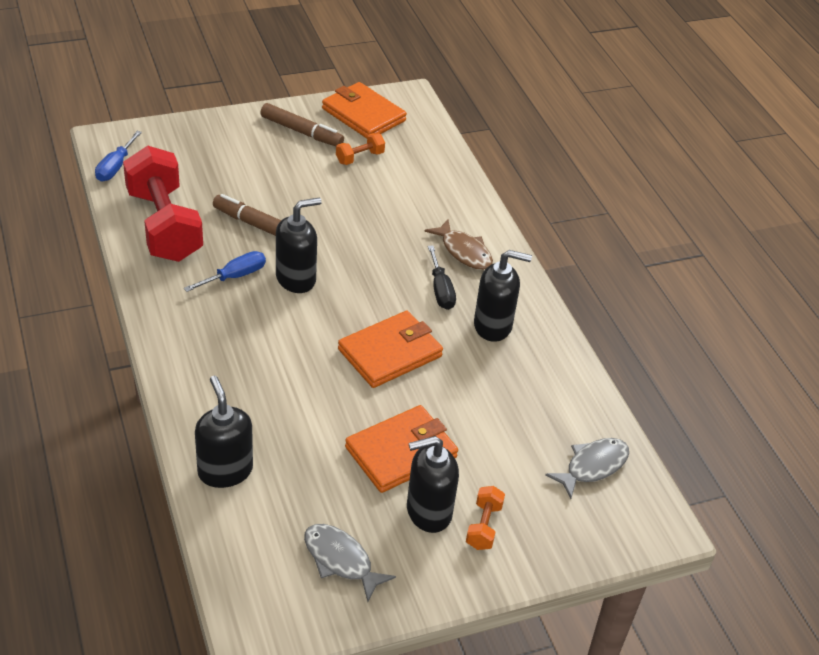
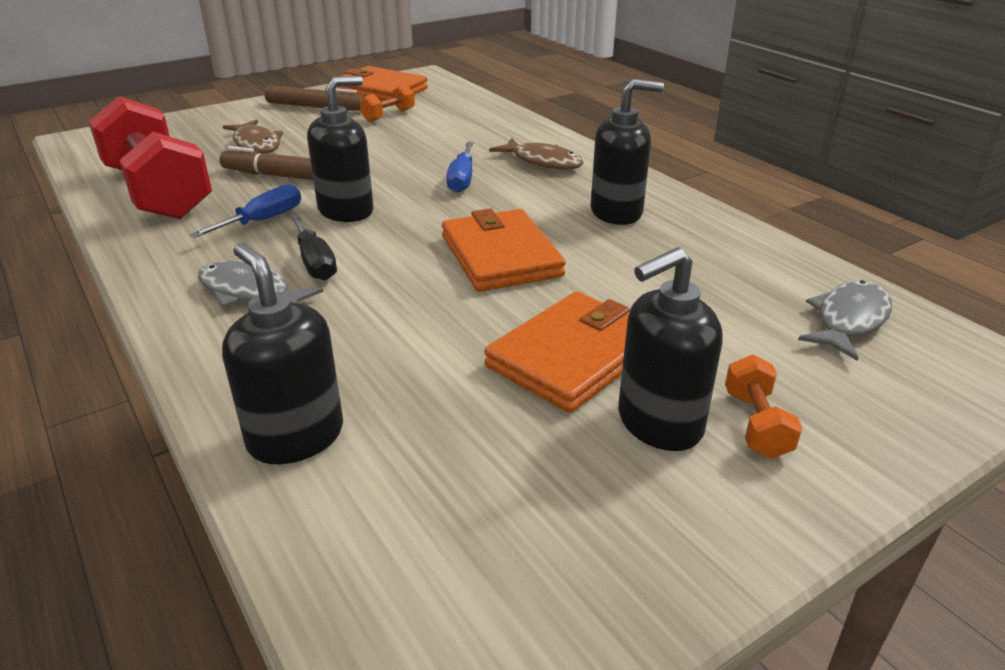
camera: 10 degrees left, 10 degrees down
(115, 167) = (90, 157): blue screwdriver -> blue screwdriver (462, 179)
(244, 178) = (256, 144): none -> brown fish
(340, 560) = (551, 531): grey fish -> grey fish (250, 292)
(390, 353) = (500, 256): orange wallet -> orange wallet turned 60 degrees counterclockwise
(440, 290) = (534, 194): black screwdriver -> black screwdriver (315, 262)

